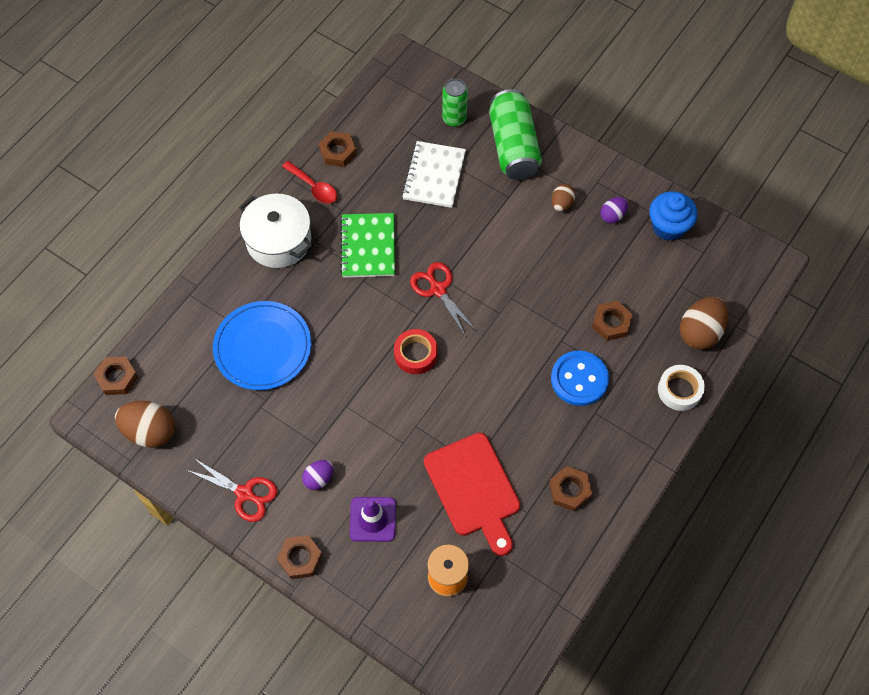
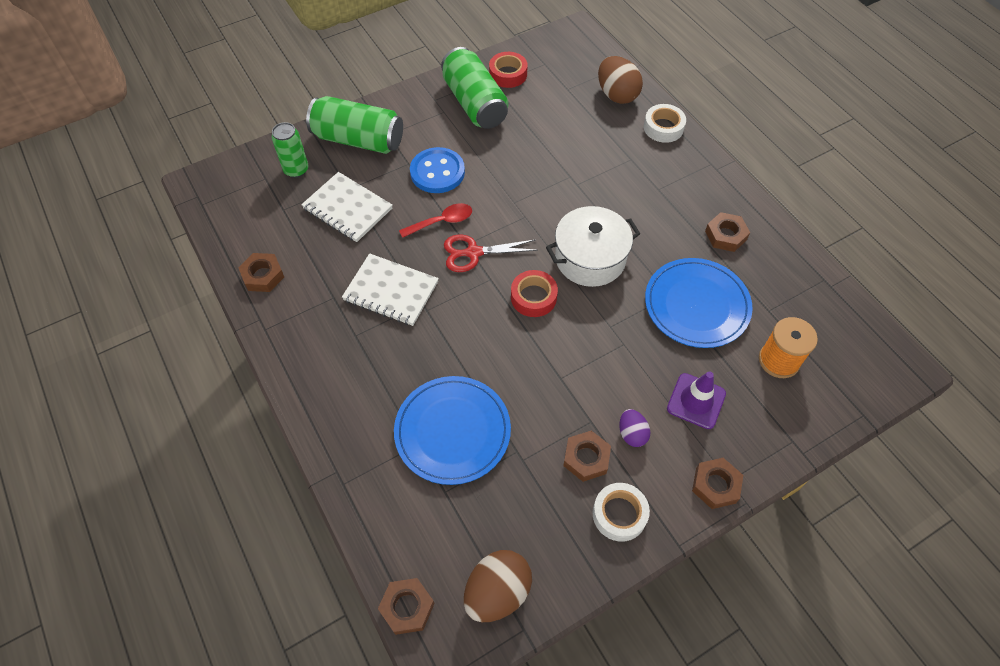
camera: 65 degrees left, 5 degrees down
(244, 493) = (619, 514): red scissors -> white tape
(279, 240) = (332, 368): white pot -> white pot (590, 258)
(314, 187) = (289, 312): red spoon -> red spoon (442, 221)
(368, 246) = (391, 291): green notebook -> white notebook
(474, 489) = (696, 305): red cutting board -> blue plate
(561, 204) = (441, 130): brown egg -> none
(579, 379) = (621, 187): blue button -> blue button (437, 172)
(611, 323) = (578, 145): brown nut -> brown nut (586, 458)
(612, 216) = (475, 103): purple egg -> green can
(668, 227) = (508, 74): blue cupcake -> red tape

